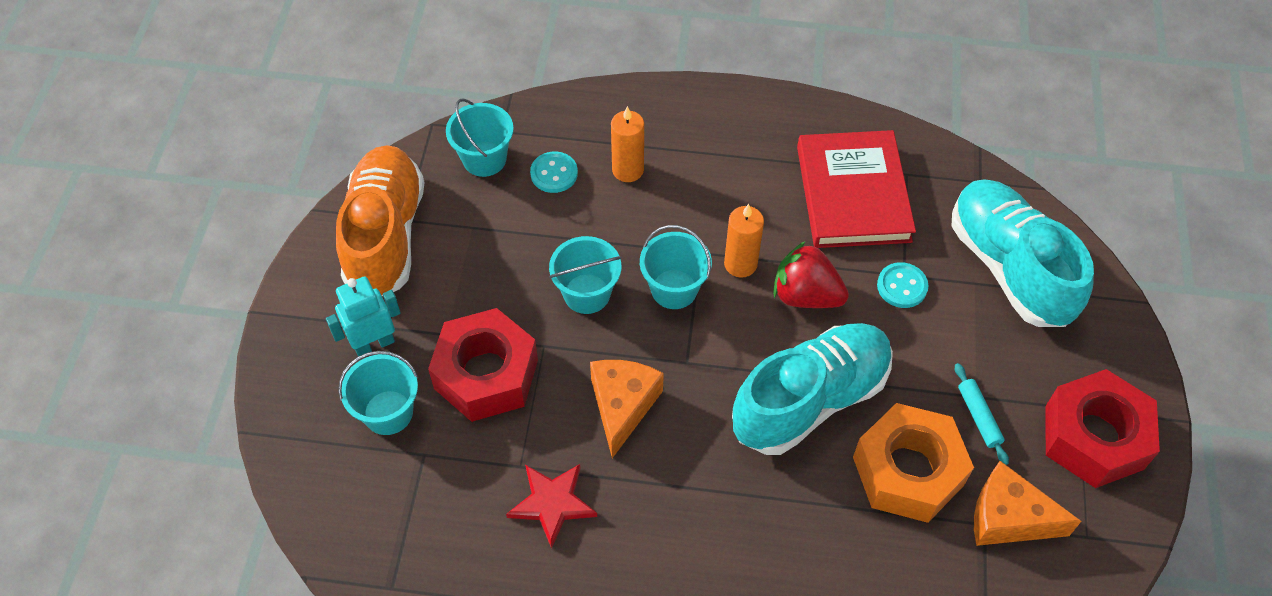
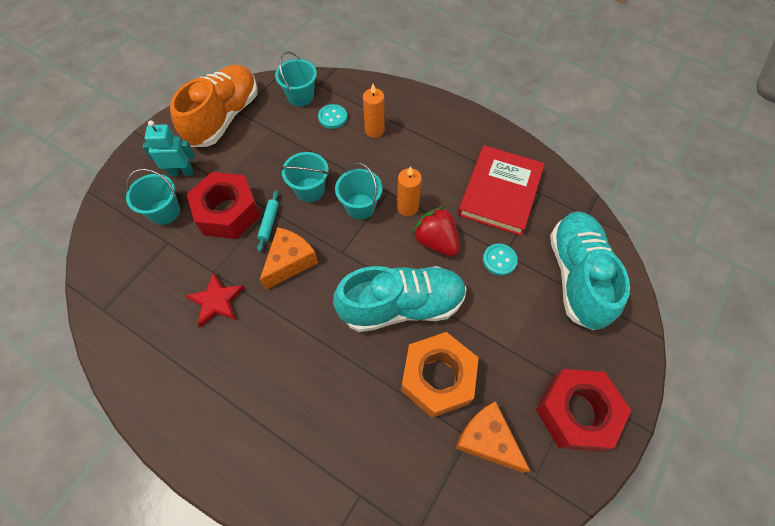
camera: 25 degrees right, 5 degrees up
(978, 417) = (504, 363): turquoise rolling pin -> turquoise rolling pin (269, 223)

